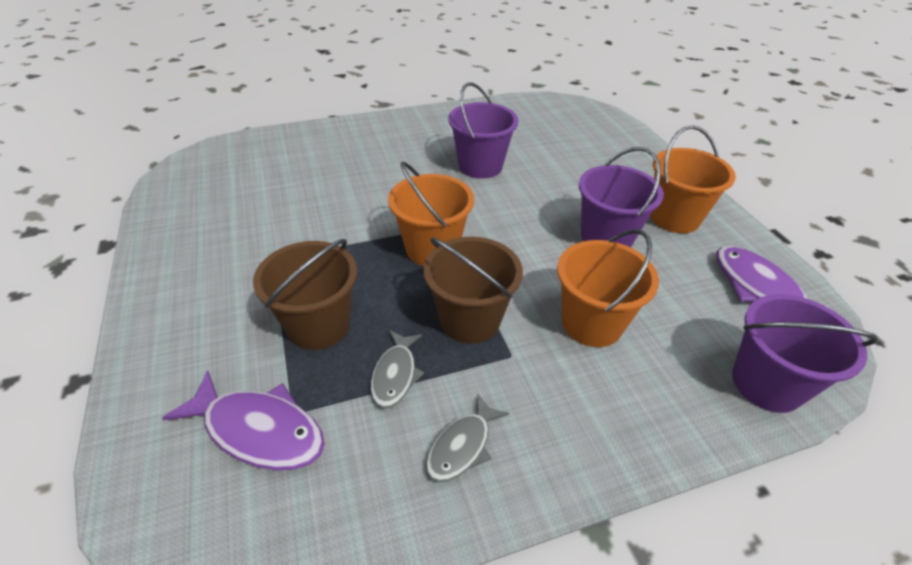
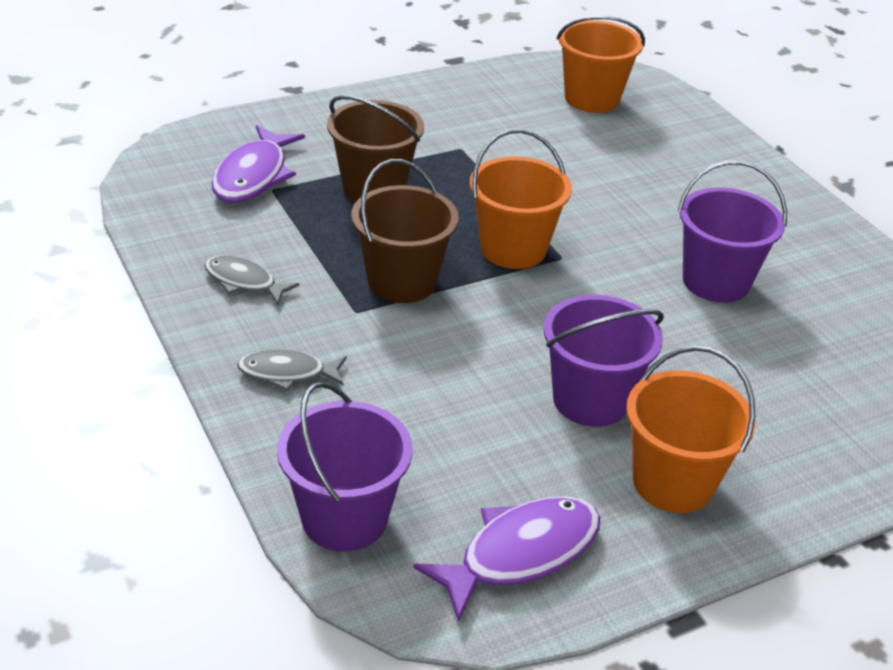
camera: 80 degrees right, 5 degrees down
(395, 375) = (320, 239): grey fish -> grey fish (287, 373)
(592, 323) = (417, 374): orange bucket -> orange bucket (592, 99)

